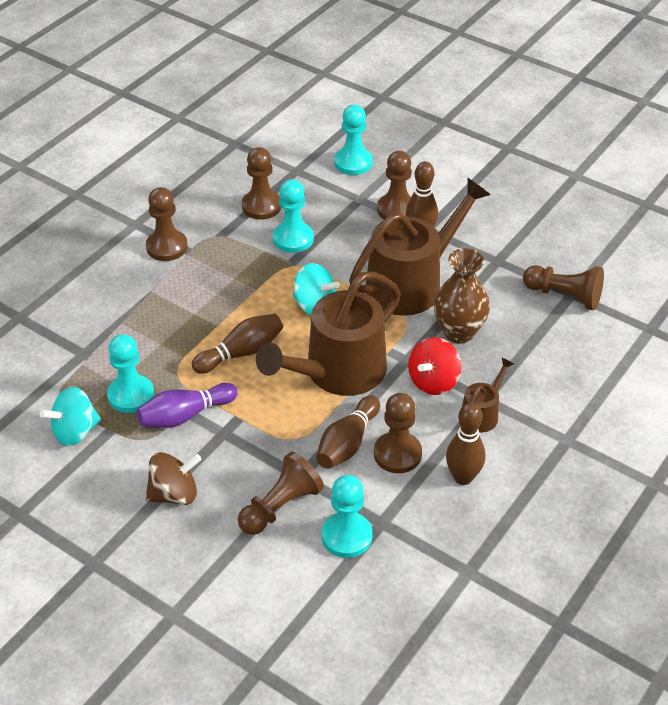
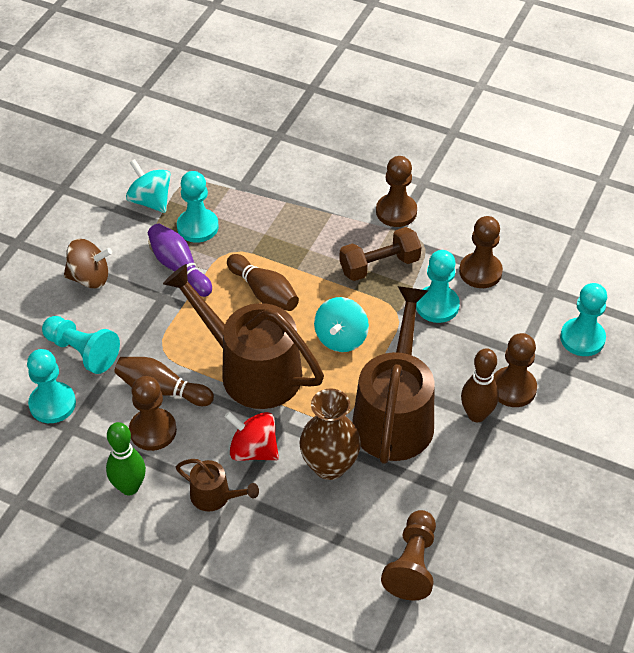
camera: 80 degrees right, 5 degrees up
(174, 494) = (89, 278): brown spinning top -> brown spinning top turned 60 degrees counterclockwise
(232, 268) = (379, 265): none -> brown dumbbell
(281, 506) = (82, 352): brown pawn -> turquoise pawn
(411, 284) = (395, 415): brown watering can -> brown watering can turned 120 degrees counterclockwise
(463, 477) = (129, 487): brown bowling pin -> green bowling pin

